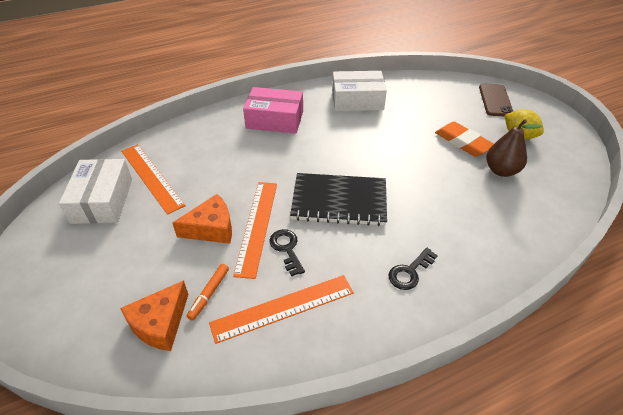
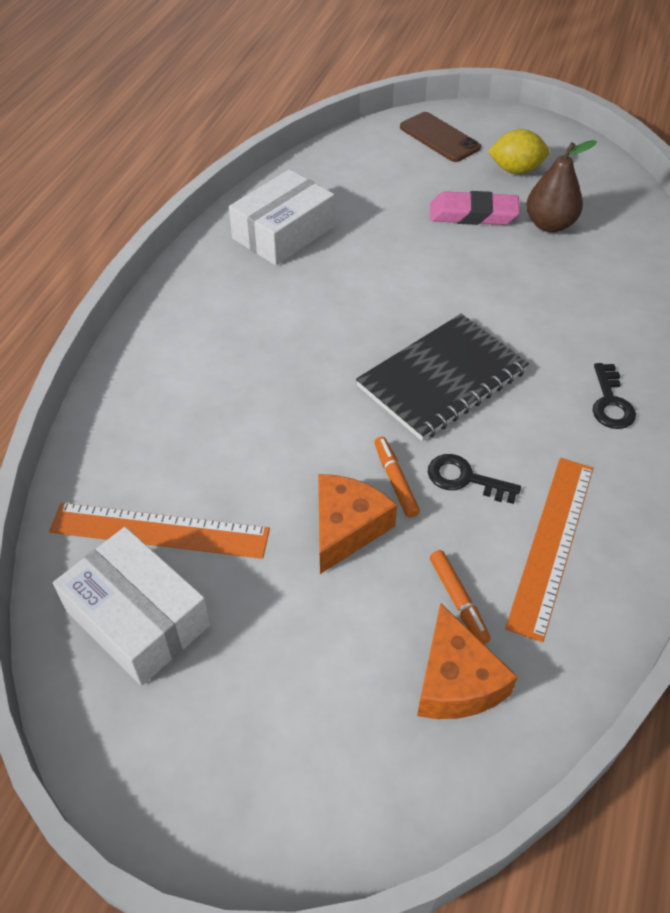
camera: 45 degrees left, 5 degrees up
(257, 226) = (395, 481): orange ruler -> orange marker
(275, 119) = (213, 328): pink box -> none
(463, 142) = (473, 214): orange eraser -> pink eraser

